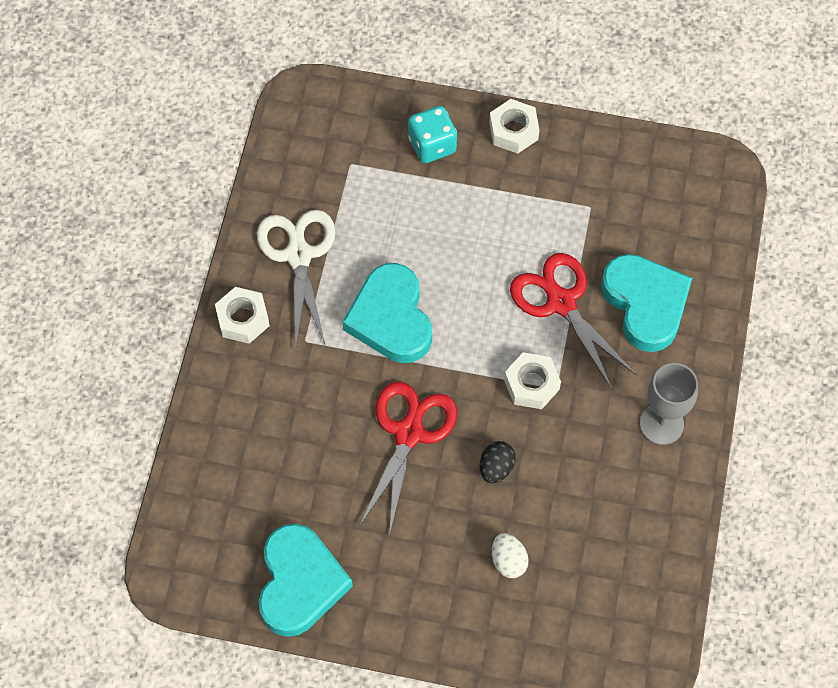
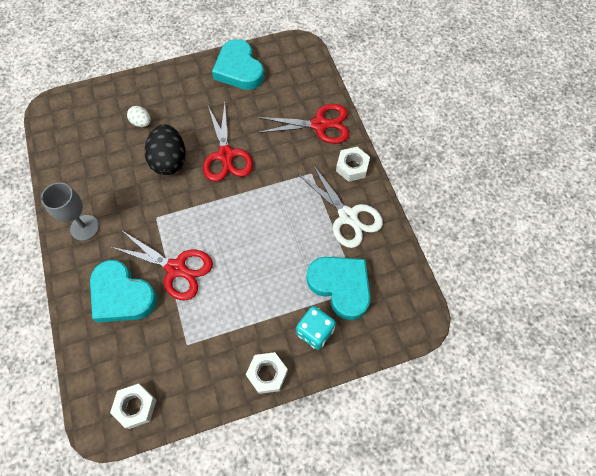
camera: 150 degrees right, 0 degrees up
(241, 410) = (320, 125): none -> red scissors
(391, 318) = (272, 208): turquoise heart -> turquoise heart (340, 286)
(496, 468) = (169, 161): black egg -> black egg, size x1.91
(531, 384) = (171, 212): white nut -> white nut (136, 407)

